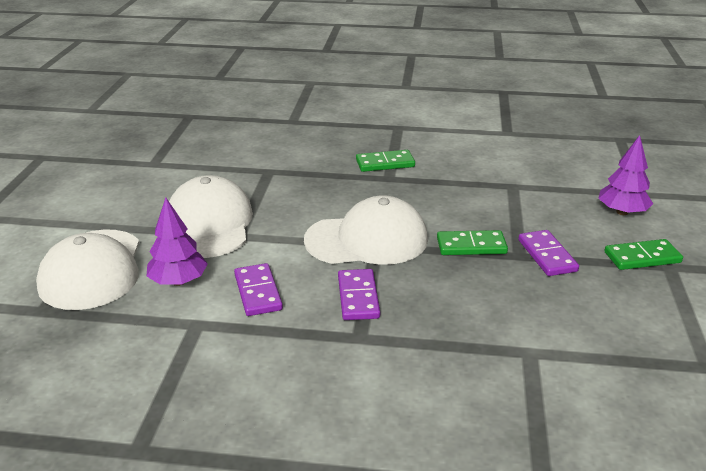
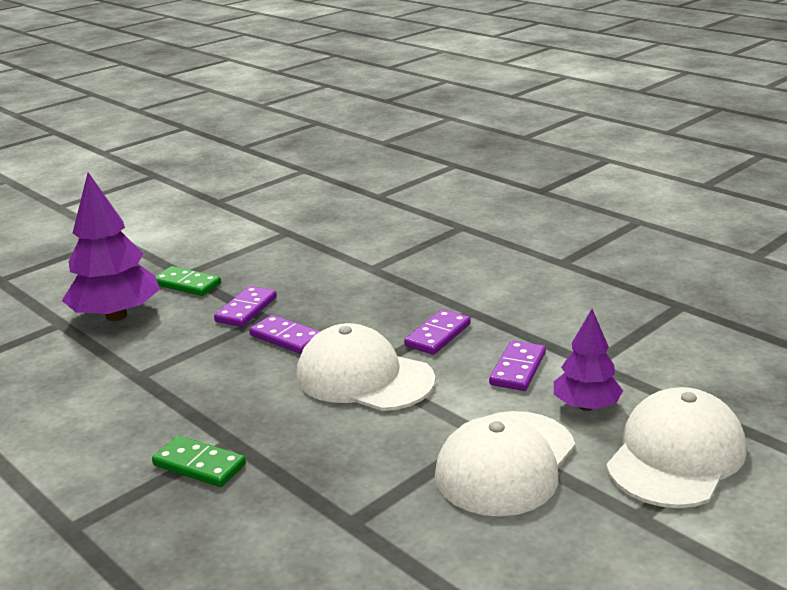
camera: 140 degrees left, 5 degrees down
(471, 246) = (287, 337): green domino -> purple domino
(622, 212) = (116, 316): purple tree -> purple tree, size x1.66

